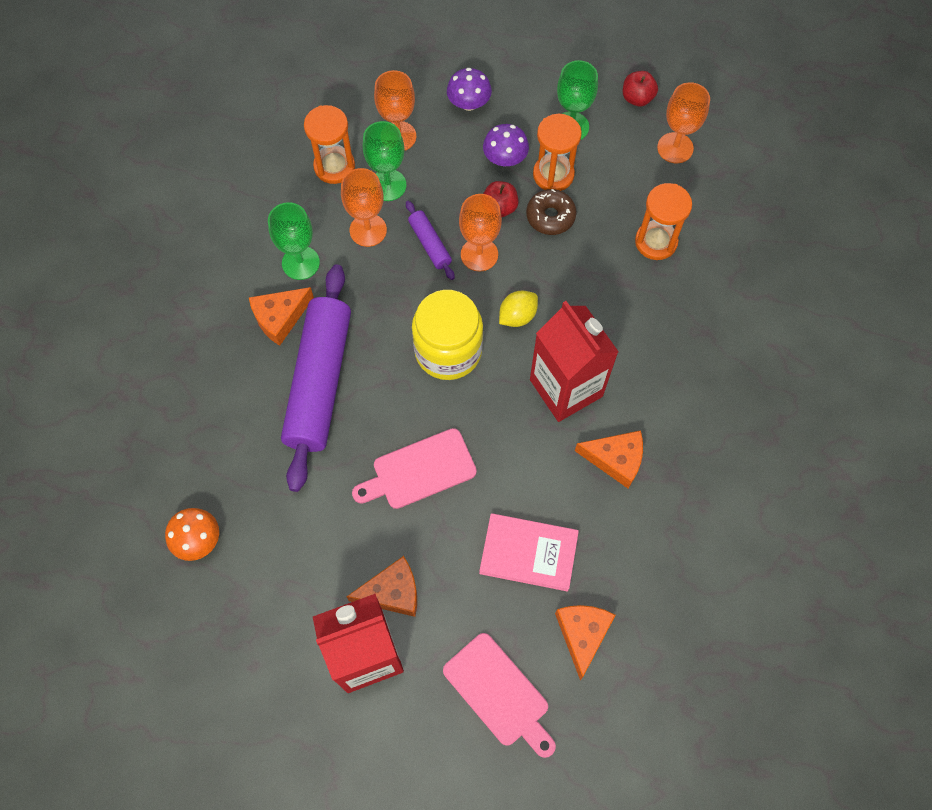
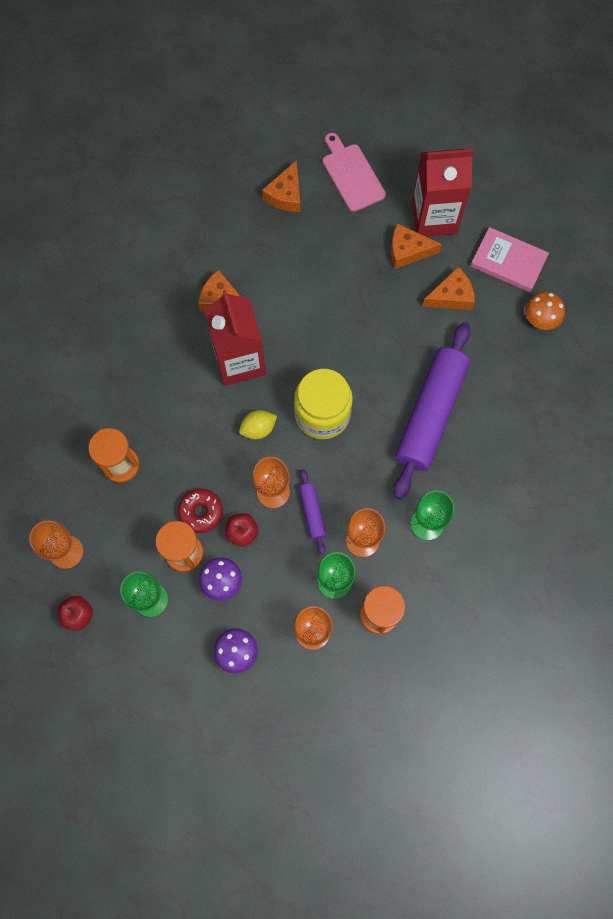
camera: 165 degrees left, 5 degrees up
(280, 318) = (453, 477): orange cheese -> orange cheese (451, 296)
(419, 471) = (368, 327): pink cutting board -> none
(528, 553) = (306, 253): pink book -> pink book (508, 262)
(550, 216) = (201, 512): brown donut -> red donut

